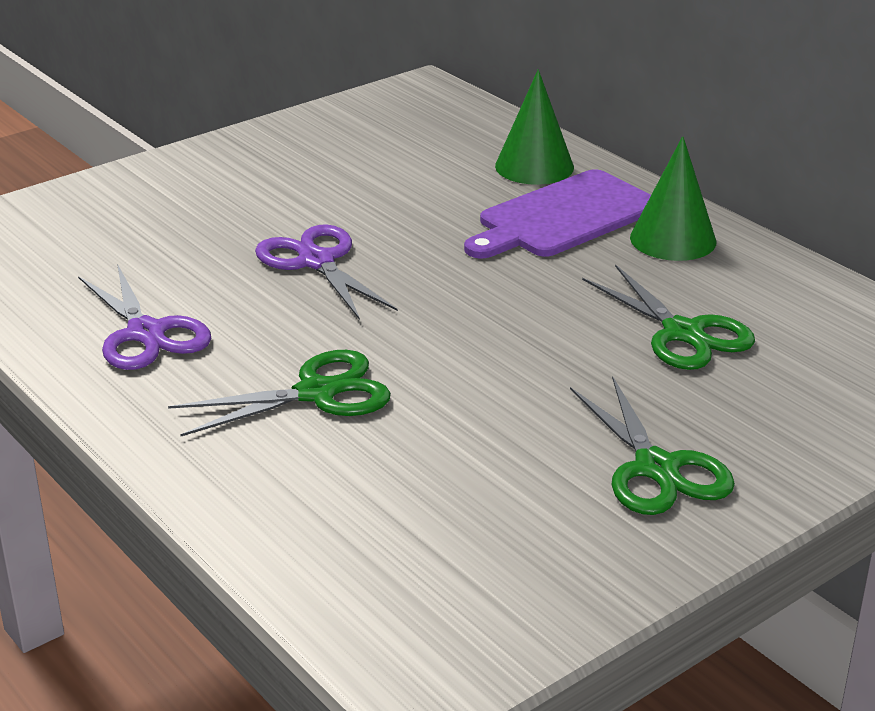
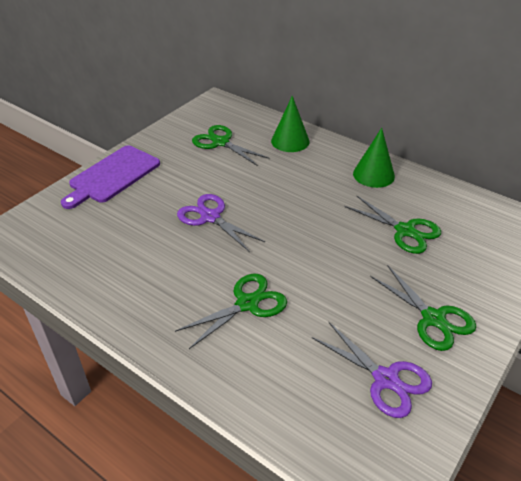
camera: 15 degrees left, 10 degrees up
(147, 333) = (141, 281): purple scissors -> purple scissors (386, 379)
(396, 153) = (220, 142): none -> green scissors
(563, 217) = (317, 169): purple cutting board -> purple cutting board (112, 176)

